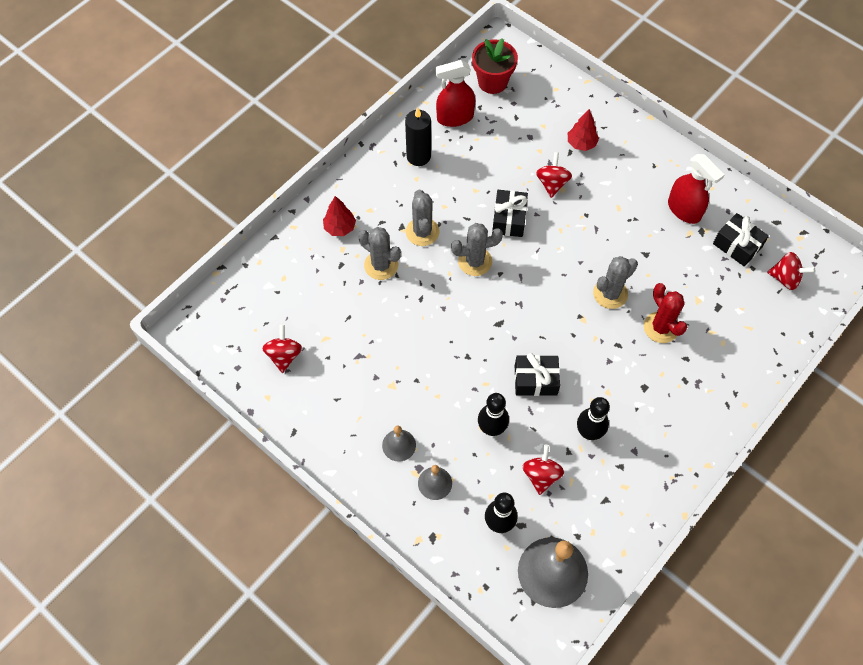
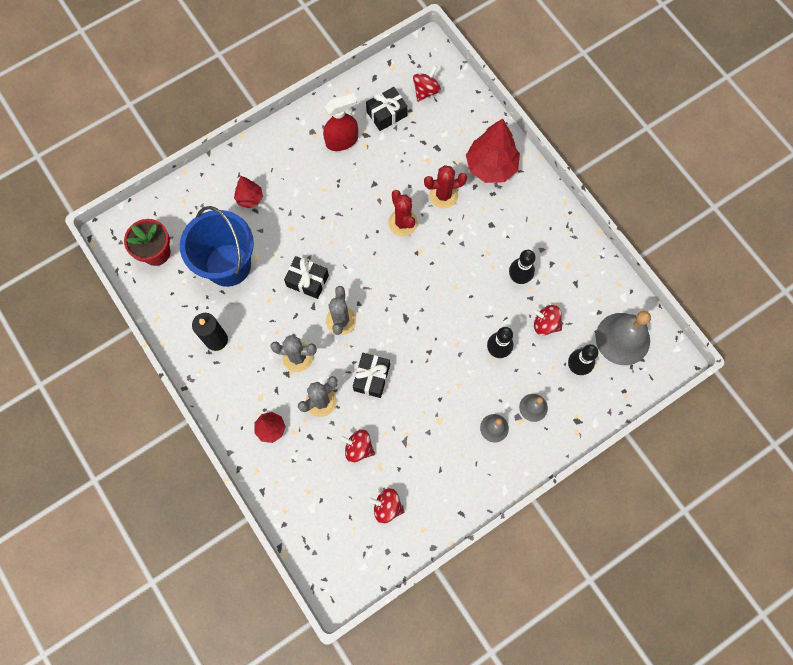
camera: 75 degrees left, 10 degrees up
(455, 117) = (184, 296): red spray bottle -> none
(501, 145) = (228, 265): none -> blue bucket
(535, 380) = (464, 304): black gift -> black gift (371, 377)
(552, 183) = (282, 235): red spinning top -> red spinning top (358, 448)
(610, 294) = (403, 223): grey cactus -> red cactus
(719, 370) = (491, 167): none -> red tree

